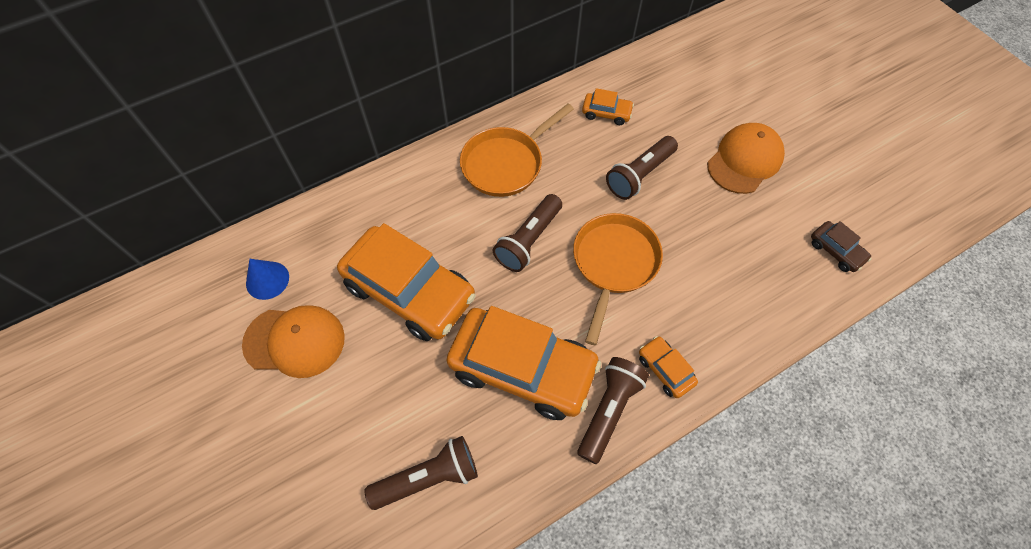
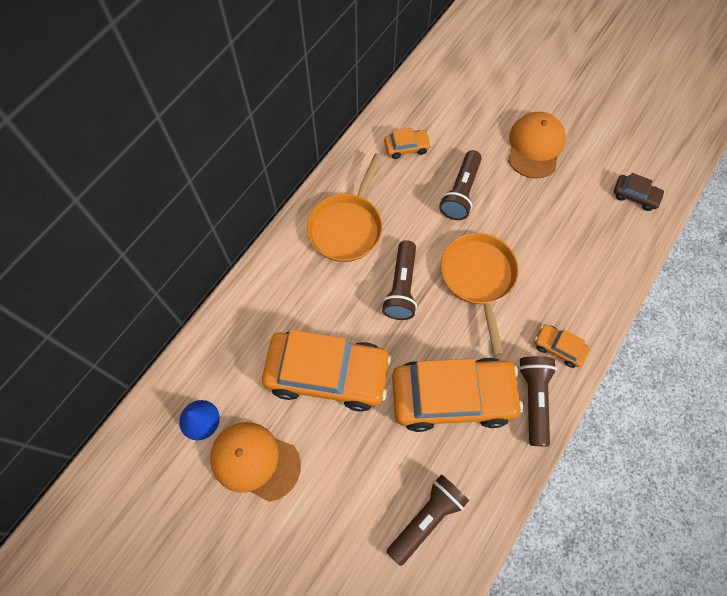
camera: 25 degrees left, 5 degrees up
(295, 341) = (255, 461): orange cap -> orange cap turned 135 degrees counterclockwise

